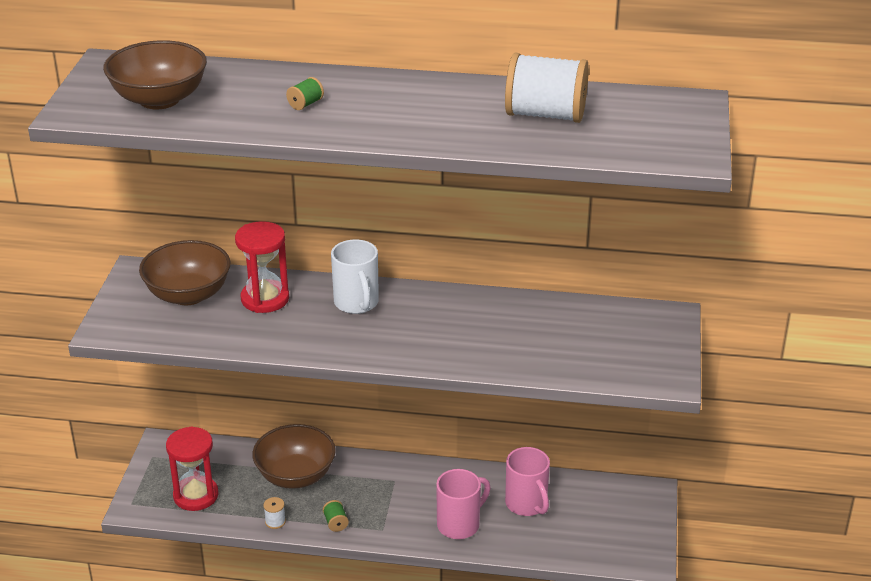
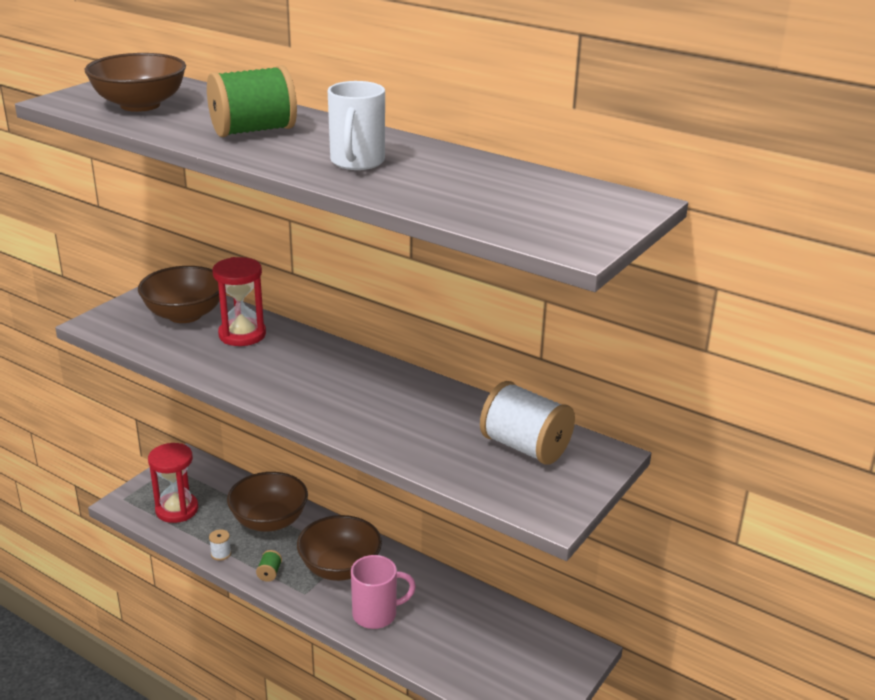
camera: 25 degrees right, 5 degrees down
(305, 104) = (253, 131): green spool -> green spool, size x2.49
(356, 303) = (315, 359): white mug -> white mug (357, 162)
(396, 496) = (340, 568): none -> brown bowl
(527, 504) = (453, 618): pink mug -> none
(545, 115) = (463, 181): white spool -> white spool (525, 447)

